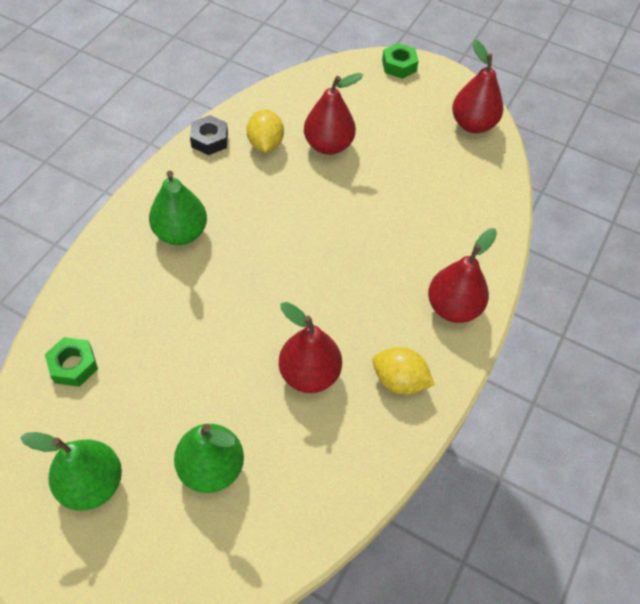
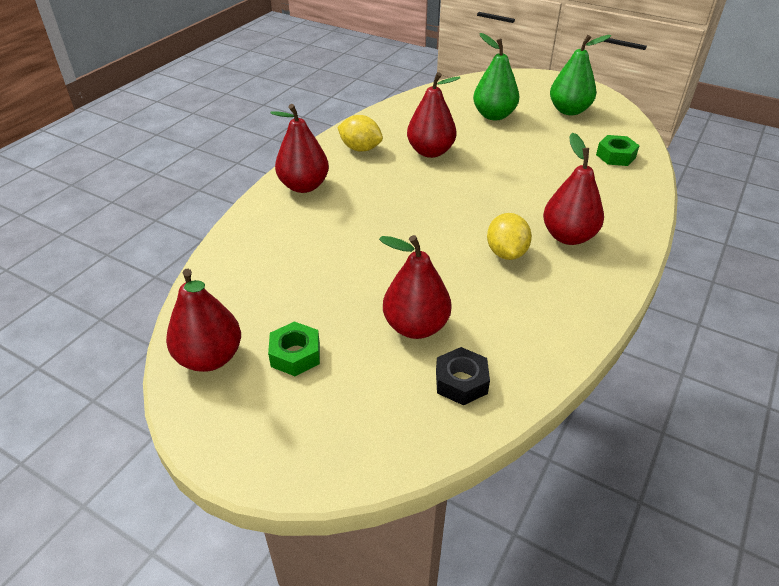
camera: 175 degrees left, 15 degrees down
(181, 233) = (568, 236): green pear -> red pear
(209, 140) = (573, 332): black nut -> black nut (461, 382)
(265, 144) = (498, 327): yellow lemon -> yellow lemon (506, 253)
(399, 65) = (293, 463): green nut -> green nut (295, 355)

